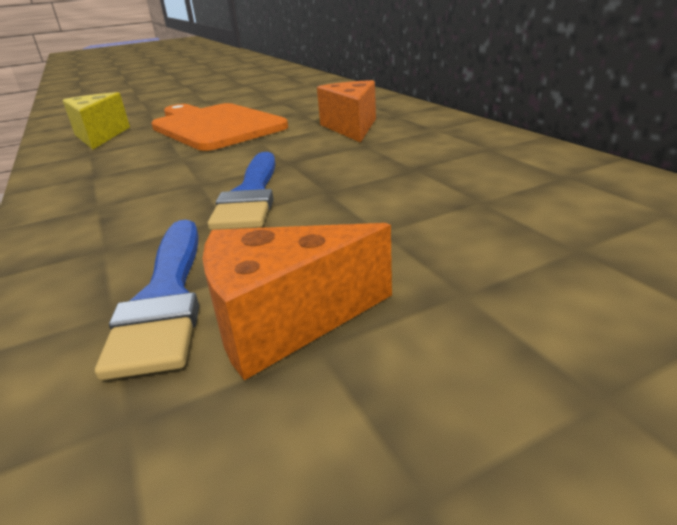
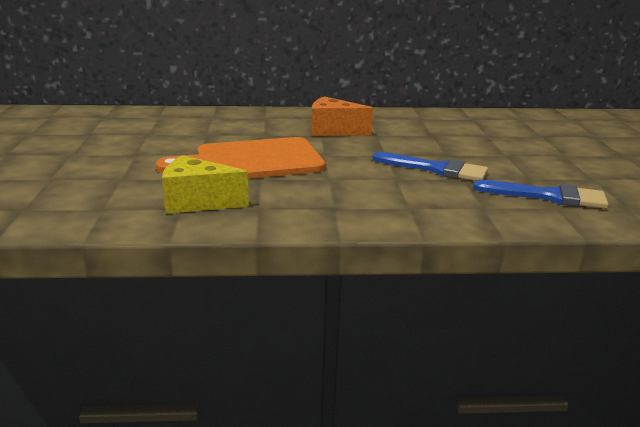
camera: 70 degrees left, 5 degrees down
(284, 322) = (575, 180): orange cheese -> none

